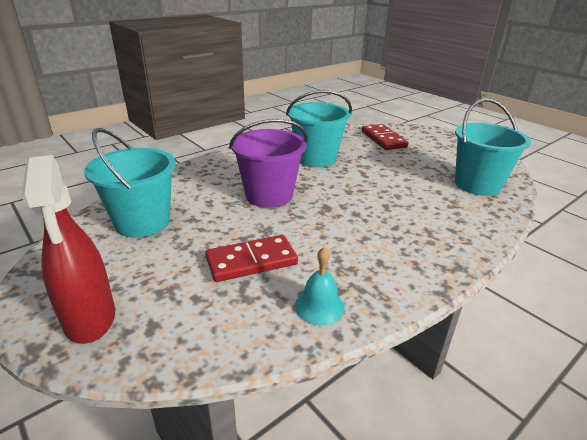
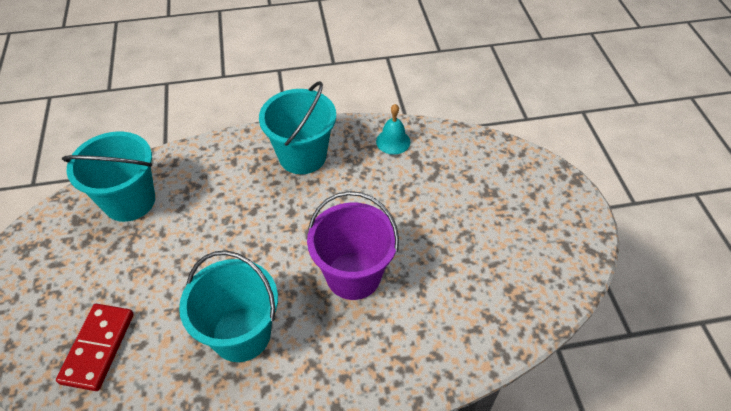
camera: 150 degrees left, 20 degrees up
(90, 319) = (543, 189): red spray bottle -> none
(142, 222) = (498, 283): turquoise bucket -> turquoise bucket (302, 156)
(251, 261) = (417, 194): red domino -> none

